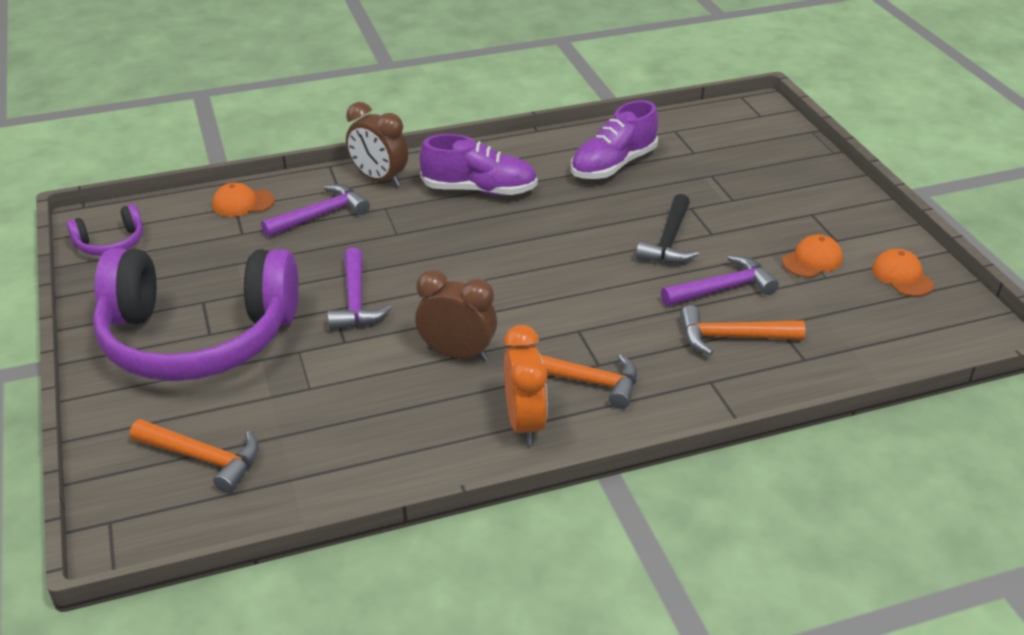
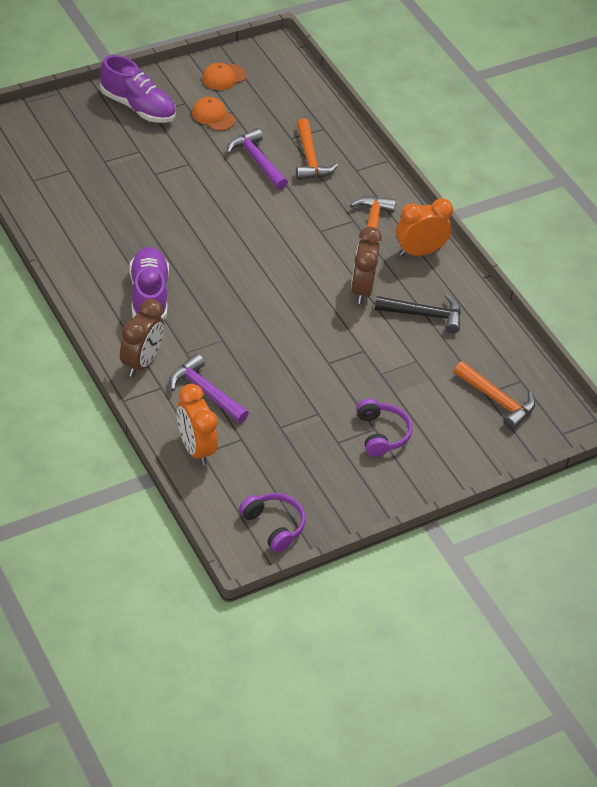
camera: 105 degrees left, 10 degrees up
(198, 338) = (381, 434): purple headphones -> purple headphones, size x0.40
(204, 458) = (497, 400): orange hammer -> orange hammer turned 120 degrees clockwise
(243, 203) = (195, 448): orange cap -> orange clock
(355, 301) = (316, 351): purple hammer -> none
(613, 165) = (97, 217): purple shoe -> purple shoe (138, 107)
(669, 241) = (204, 186): black hammer -> black hammer (424, 315)

